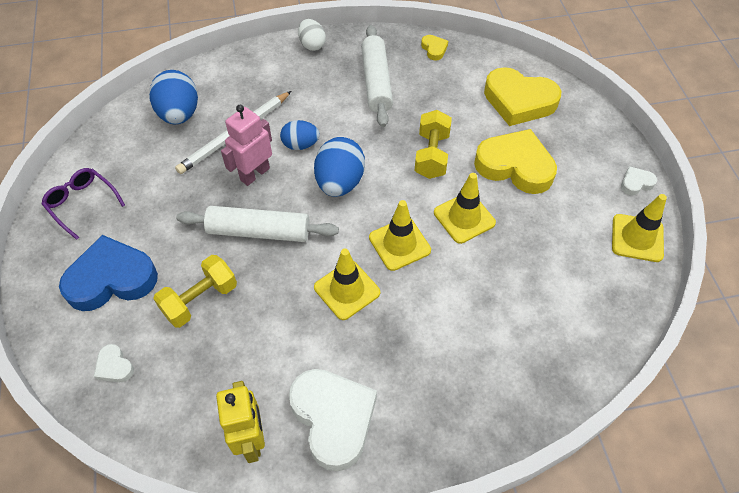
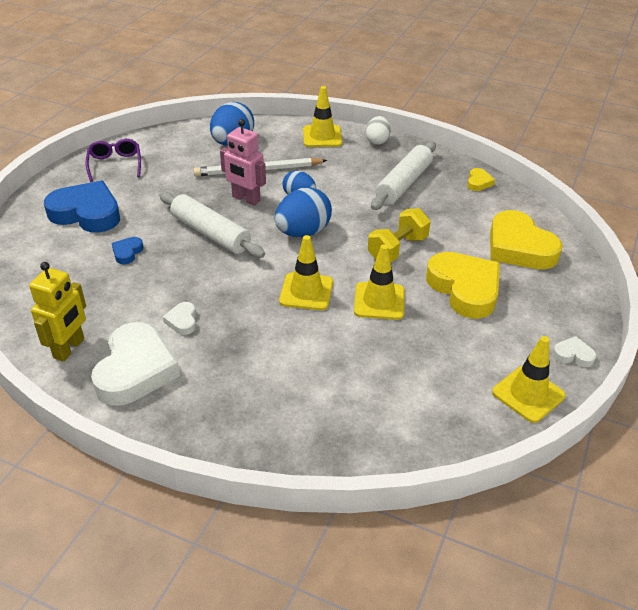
camera: 35 degrees right, 15 degrees down
(114, 366) = (35, 260): white heart -> white heart (182, 321)
(200, 300) = (127, 252): yellow dumbbell -> blue heart
(254, 174) = (246, 199): pink robot -> pink robot turned 135 degrees counterclockwise
(347, 290) = (233, 299): yellow traffic cone -> yellow traffic cone (322, 136)

